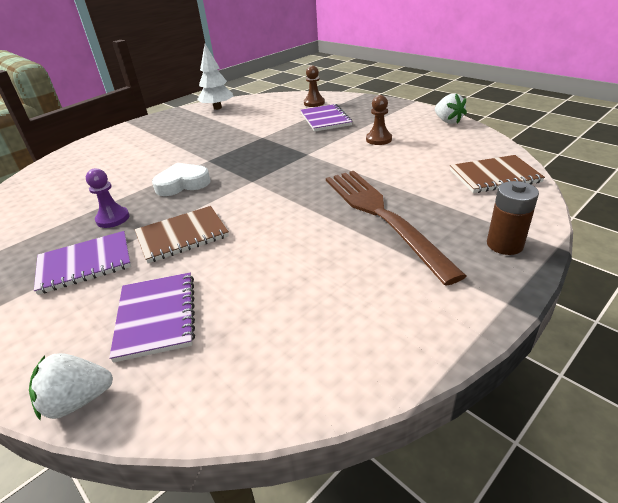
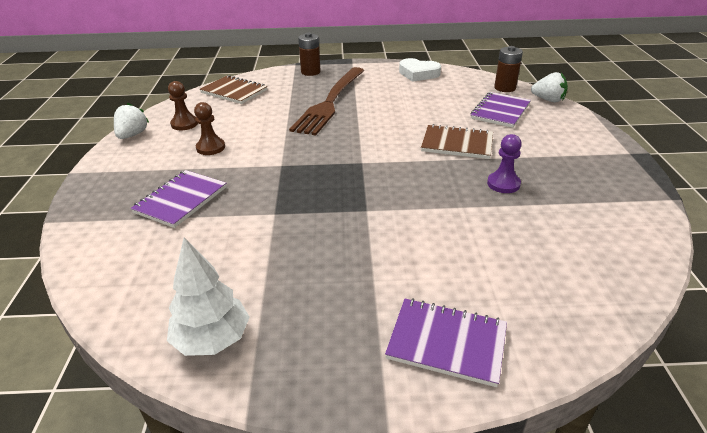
camera: 140 degrees left, 0 degrees up
(85, 264) = (536, 155): purple notebook -> purple notebook (446, 343)
(176, 393) = (505, 88): none -> brown battery
(182, 184) = (419, 191): white heart -> white heart (418, 74)
(314, 103) = (120, 242): brown pawn -> brown pawn (184, 124)

